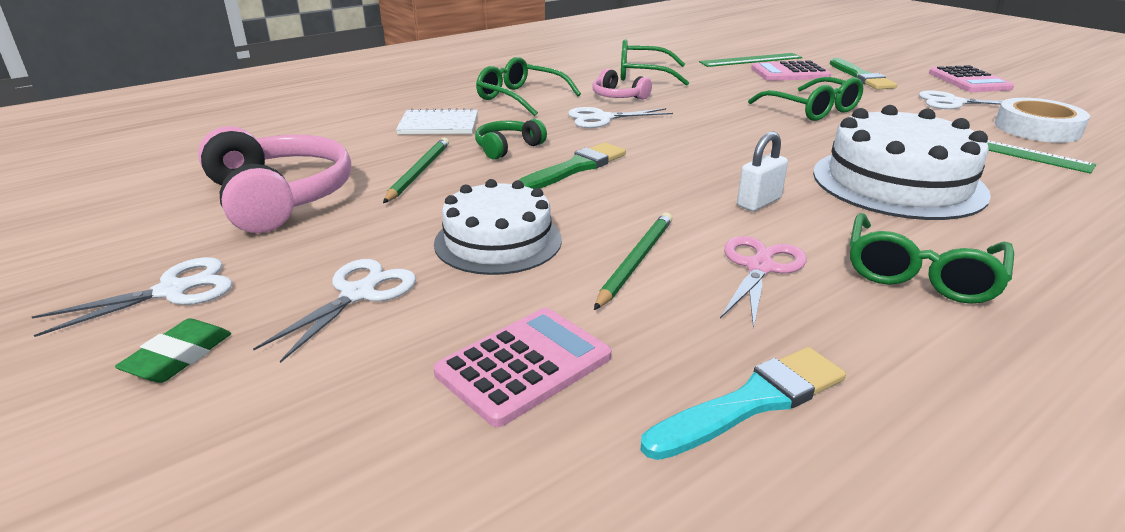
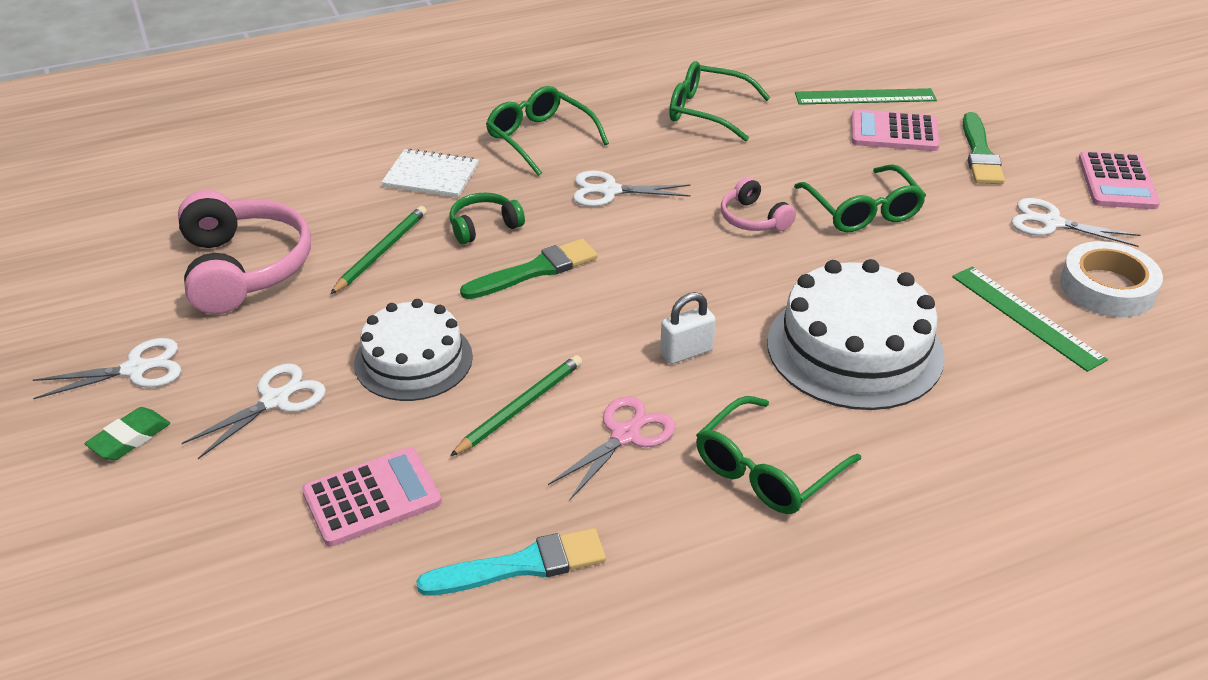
camera: 15 degrees right, 10 degrees up
(618, 96) = (652, 152): pink headphones -> pink headphones (753, 219)

